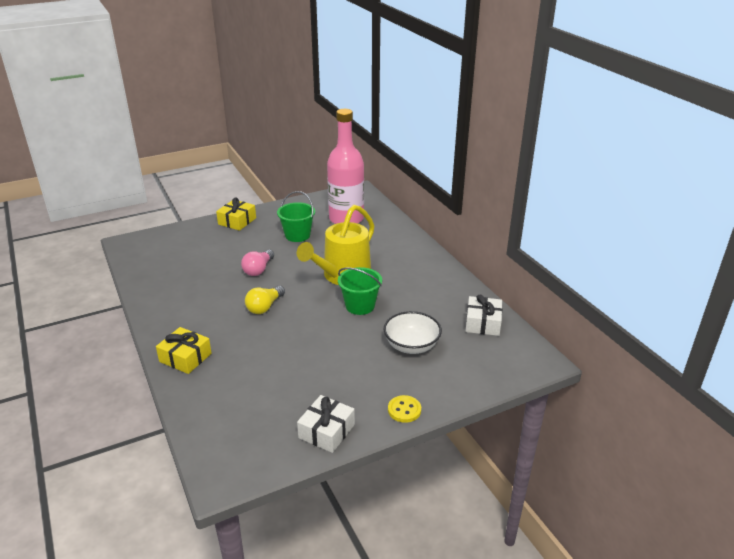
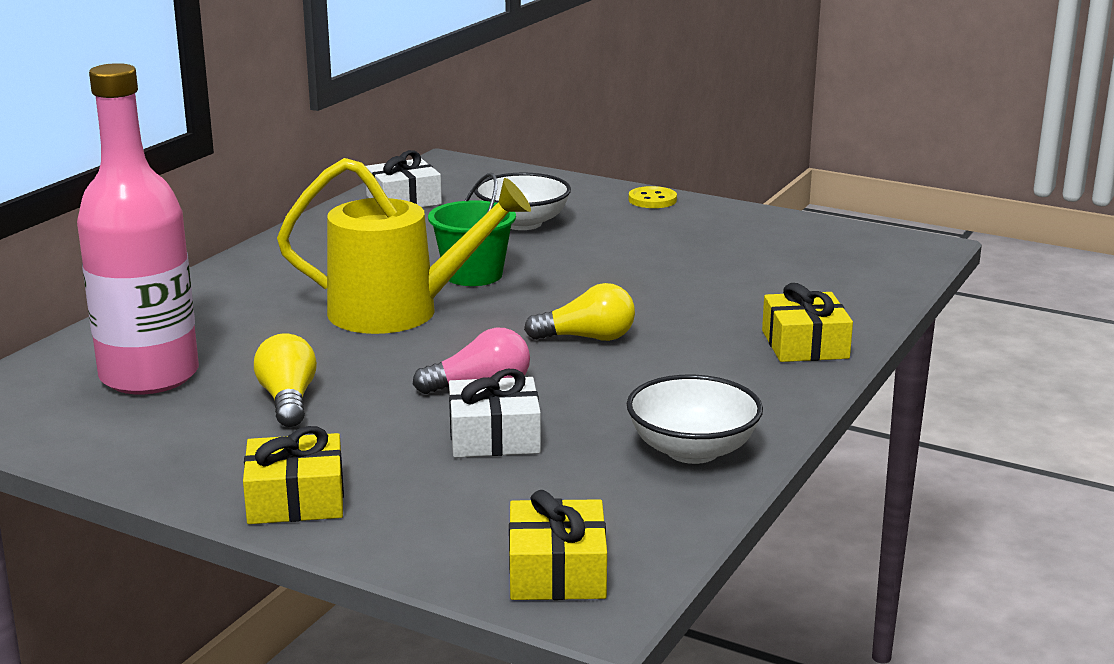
camera: 125 degrees left, 10 degrees down
(147, 243) = (557, 571): none -> yellow gift
(161, 290) = (692, 450): none -> white bowl
(297, 235) = (288, 400): green bucket -> yellow light bulb
(326, 431) = (757, 223): white gift -> white gift (494, 436)

